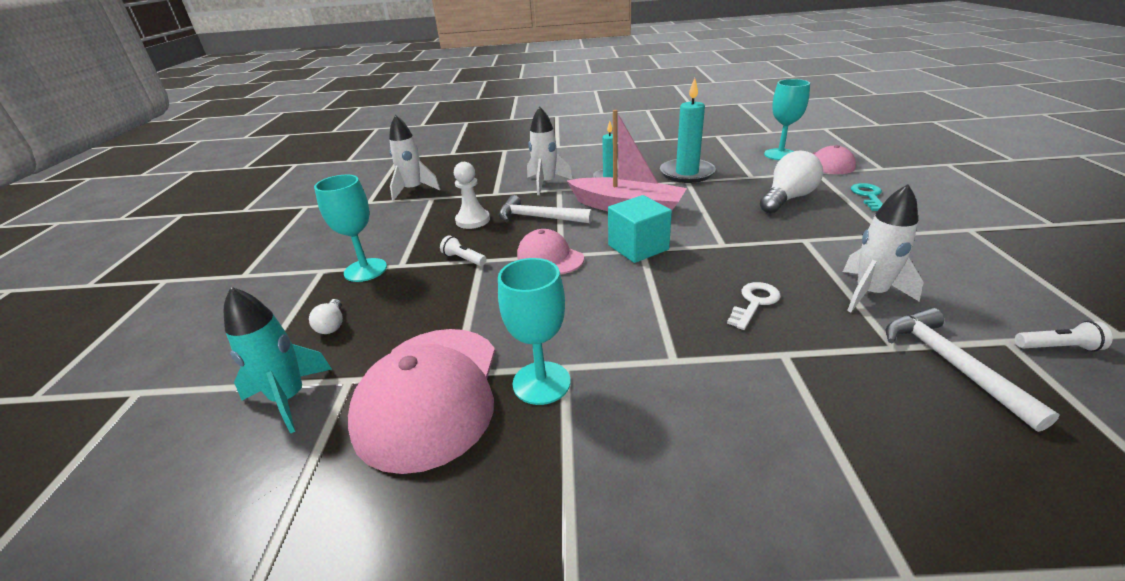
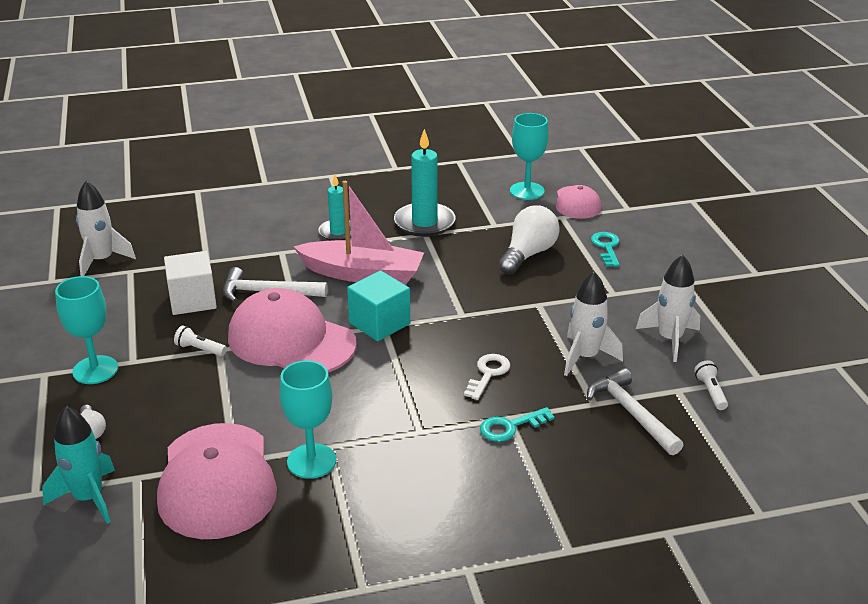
camera: 15 degrees left, 0 degrees up
(473, 220) = (193, 300): white pawn -> white cube
(546, 183) = (264, 244): white rocket -> white rocket (669, 339)
(549, 257) = (291, 340): pink cap -> pink cap, size x1.81
(788, 366) = (510, 427): none -> turquoise key
(1057, 347) = (710, 392): white flashlight -> white flashlight turned 90 degrees counterclockwise

